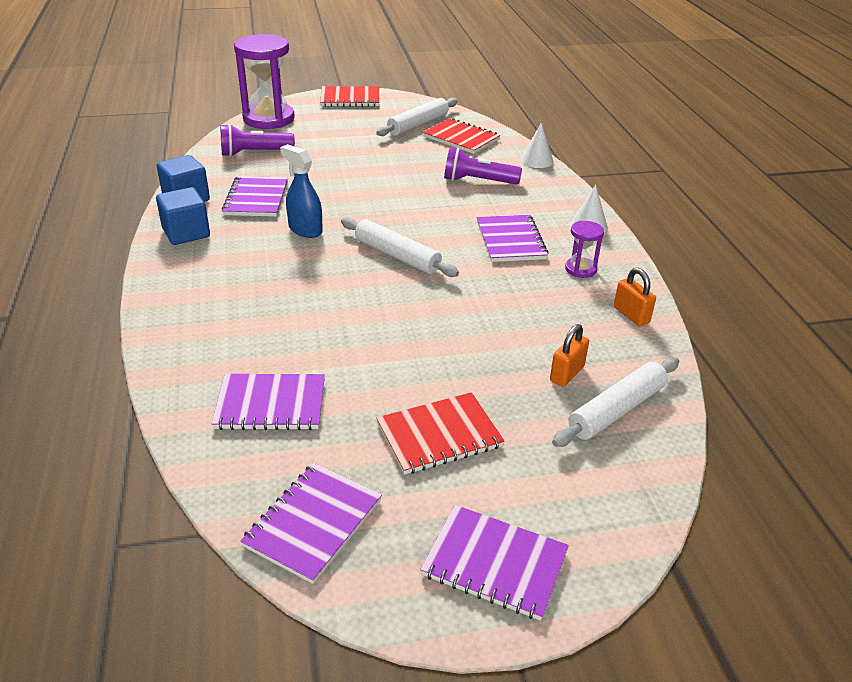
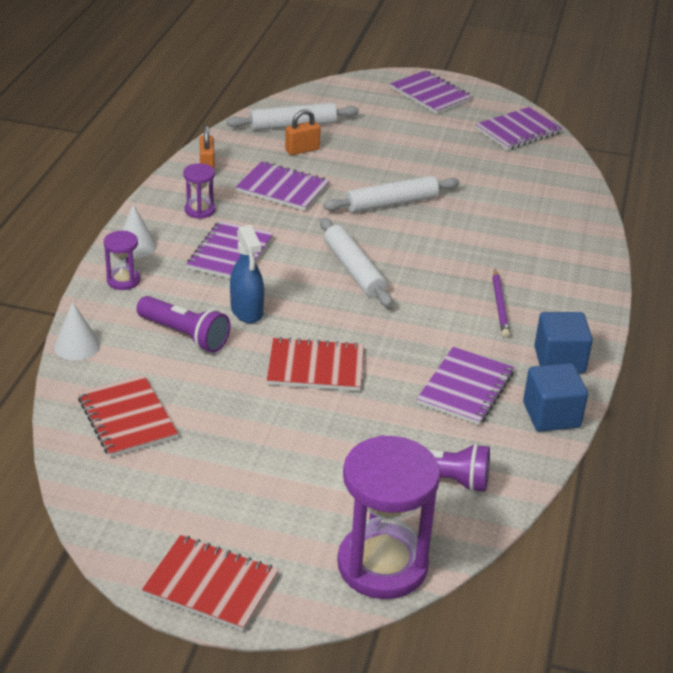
camera: 155 degrees left, 0 degrees up
(250, 261) = (500, 305): none -> purple pencil
(270, 404) = (522, 189): purple notebook -> purple notebook (282, 188)
(305, 229) = (428, 327): blue spray bottle -> blue spray bottle (247, 311)
(418, 124) = (159, 470): white rolling pin -> white rolling pin (391, 203)
(439, 435) = (419, 145): red notebook -> red notebook (315, 367)
(562, 201) = (123, 280): none -> purple hourglass

